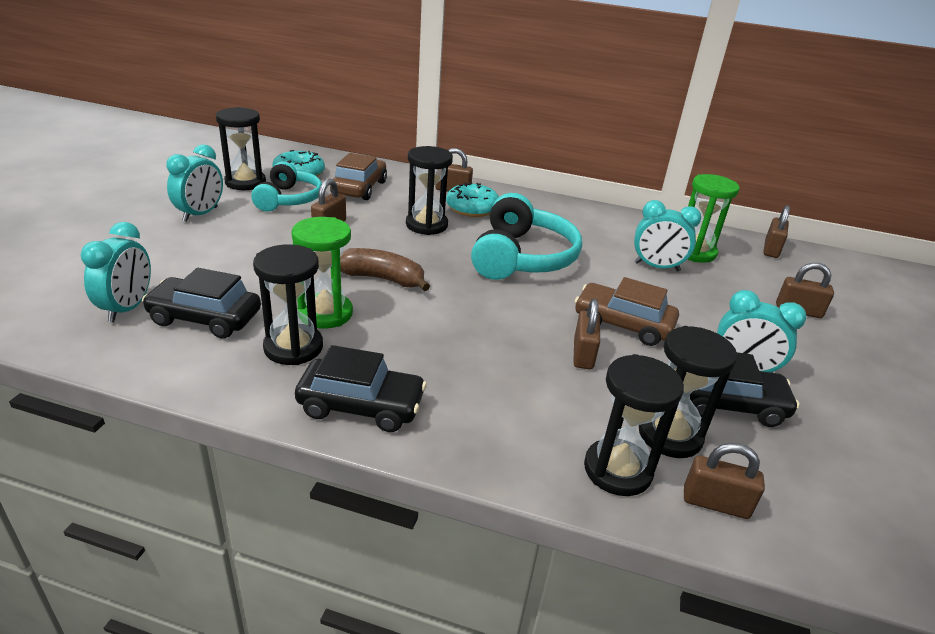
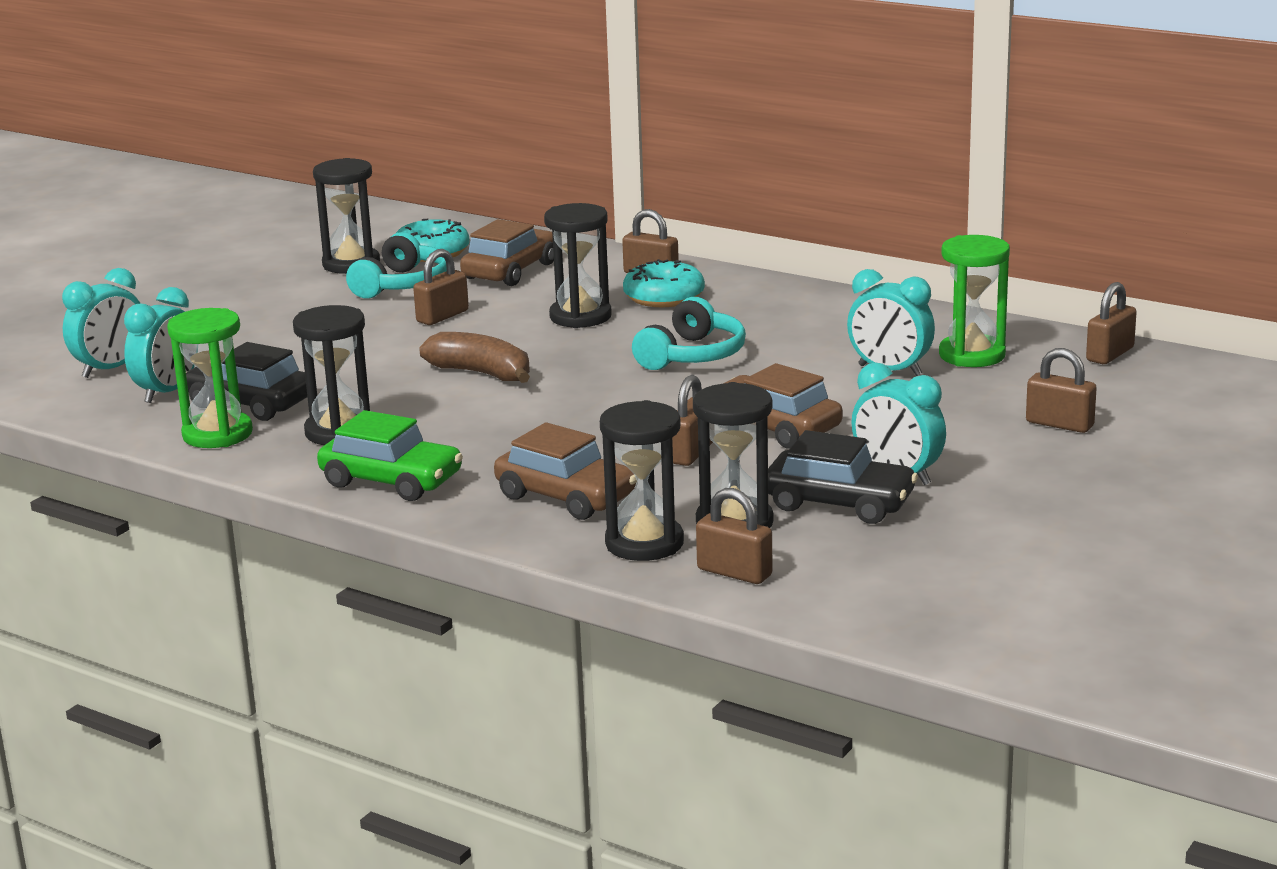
camera: 20 degrees right, 10 degrees down
(200, 214) = (278, 301): turquoise clock -> turquoise clock (111, 369)
(325, 313) = (391, 404): green hourglass -> green hourglass (217, 434)
(361, 405) = (391, 481): black car -> green car
(519, 413) = (566, 496): none -> brown car
(522, 257) = (692, 355): turquoise headphones -> turquoise headphones, size x0.66

